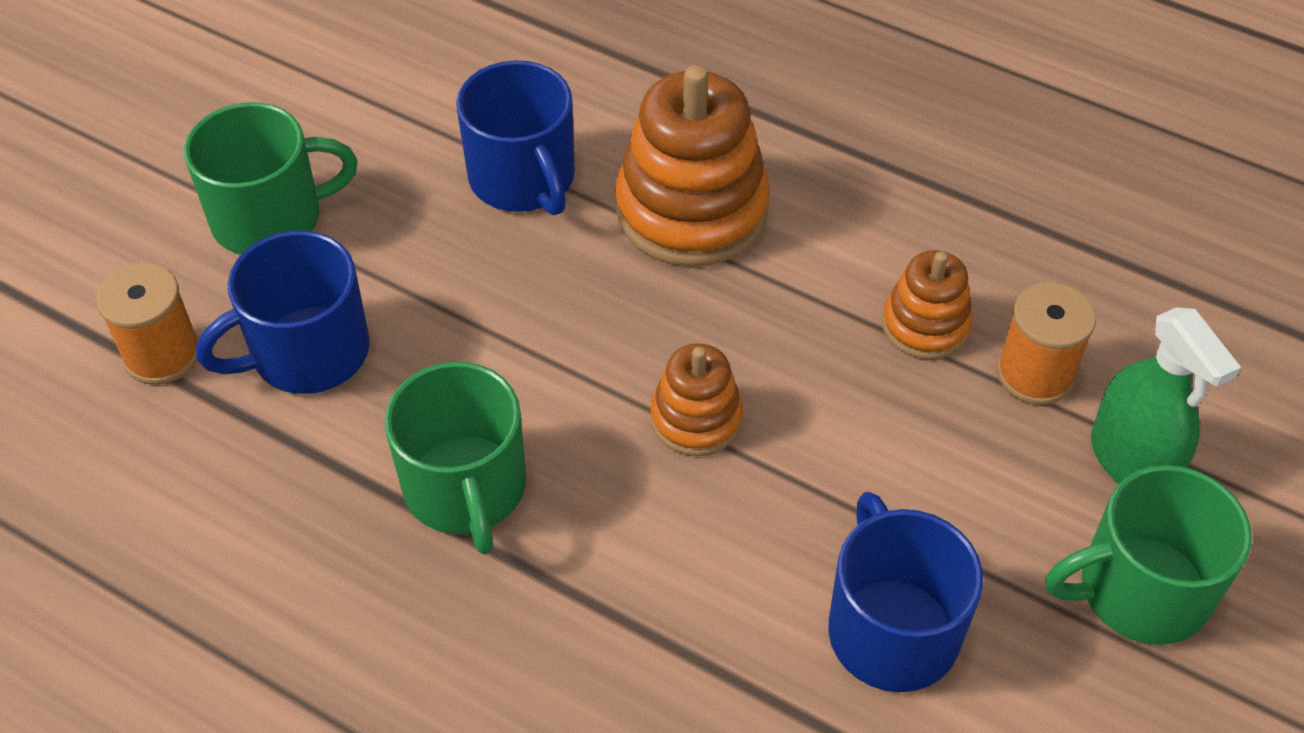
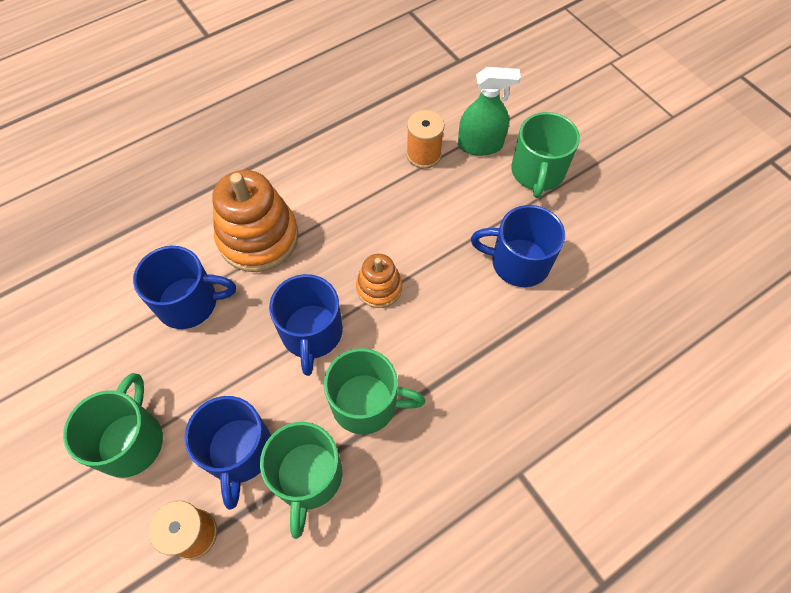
camera: 65 degrees left, 10 degrees up
(303, 459) = (308, 477): none -> green mug
(555, 358) = (311, 333): none -> blue mug
(925, 325) = (378, 179): orange stacking toy -> none

